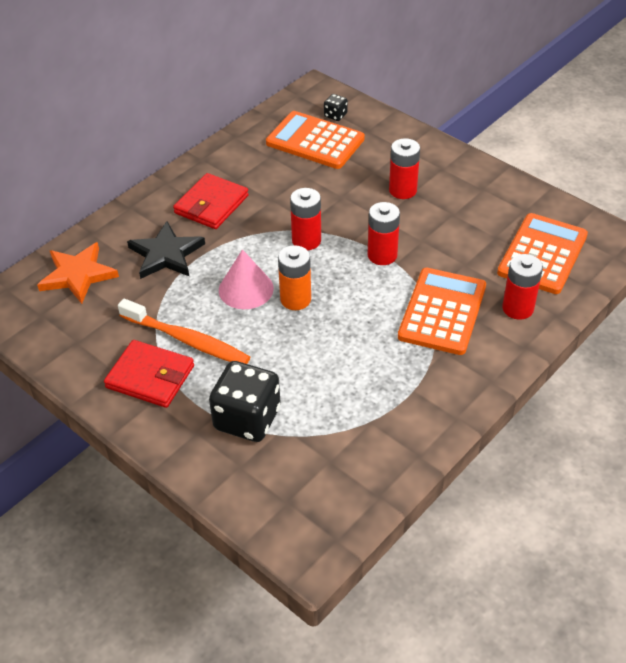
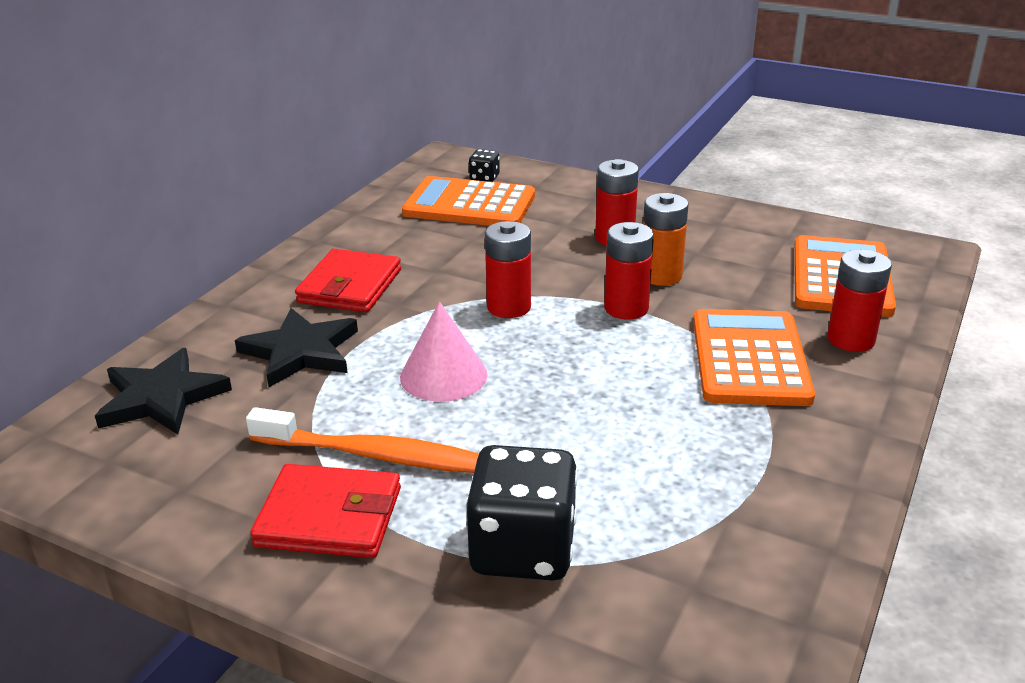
camera: 15 degrees left, 15 degrees down
(78, 275) = (162, 397): orange star -> black star
(295, 299) = (526, 376): orange battery -> orange battery (660, 276)

